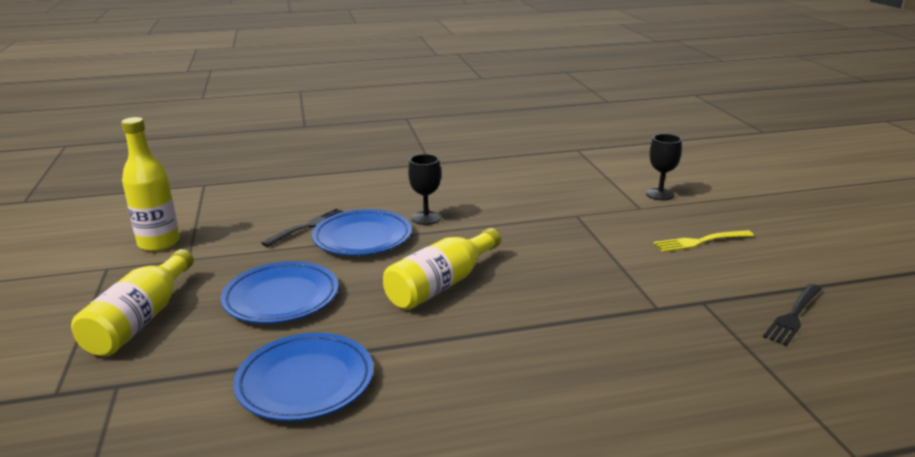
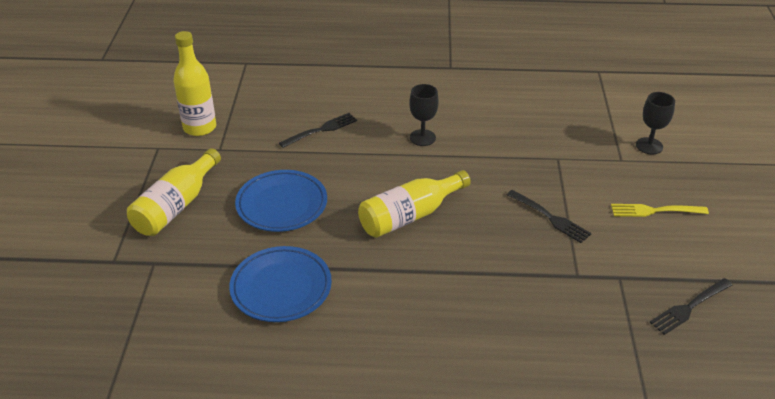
camera: 15 degrees right, 15 degrees up
(362, 238) = (362, 151): blue plate -> none
(597, 263) = (549, 217): none -> black fork

